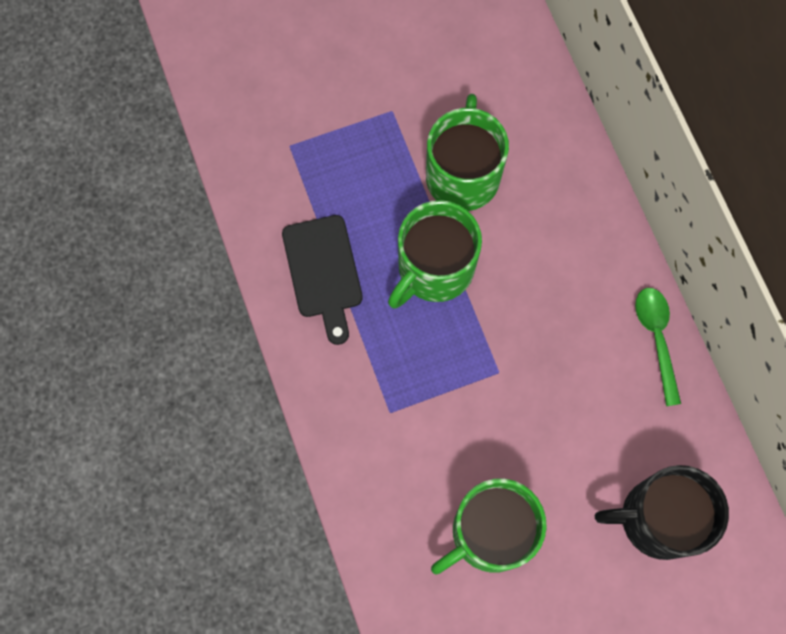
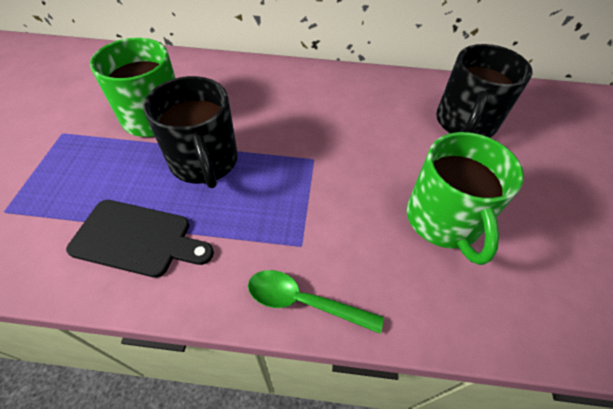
camera: 65 degrees left, 20 degrees down
(434, 269) = (204, 161): green mug -> black mug
(656, 339) = (341, 78): green spoon -> green spoon (304, 302)

